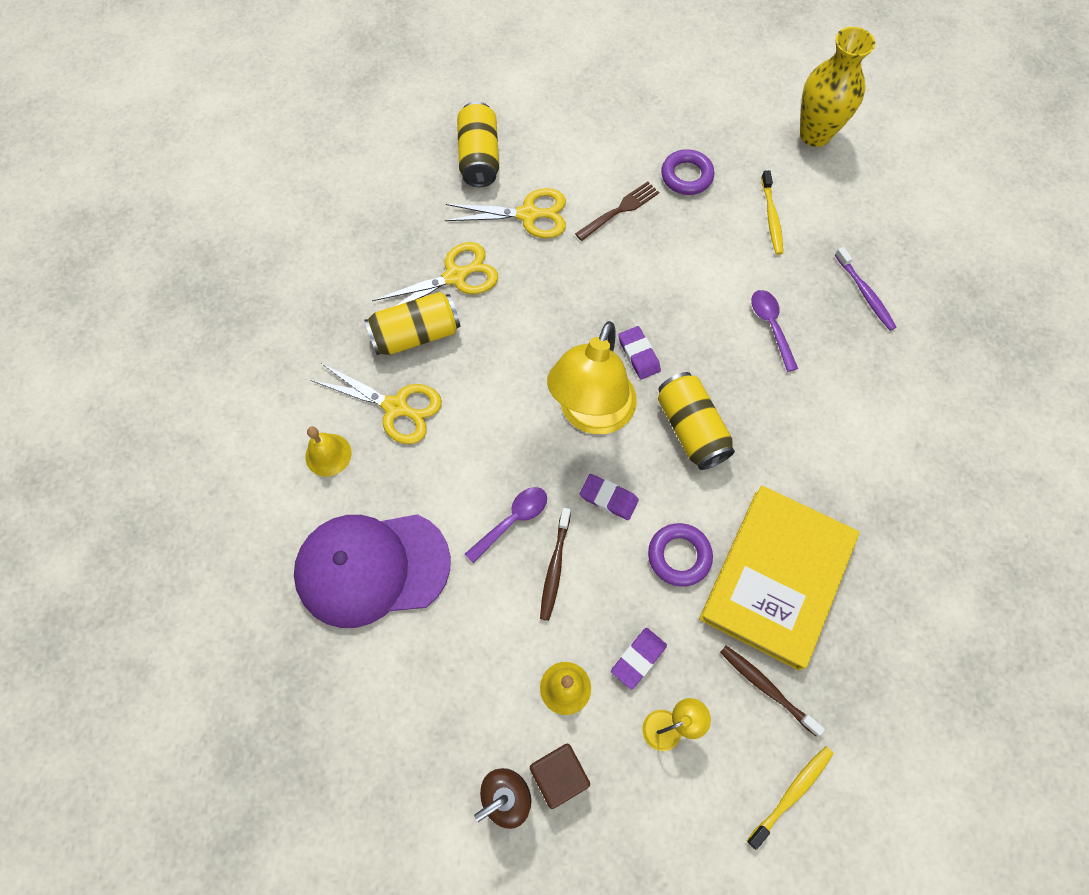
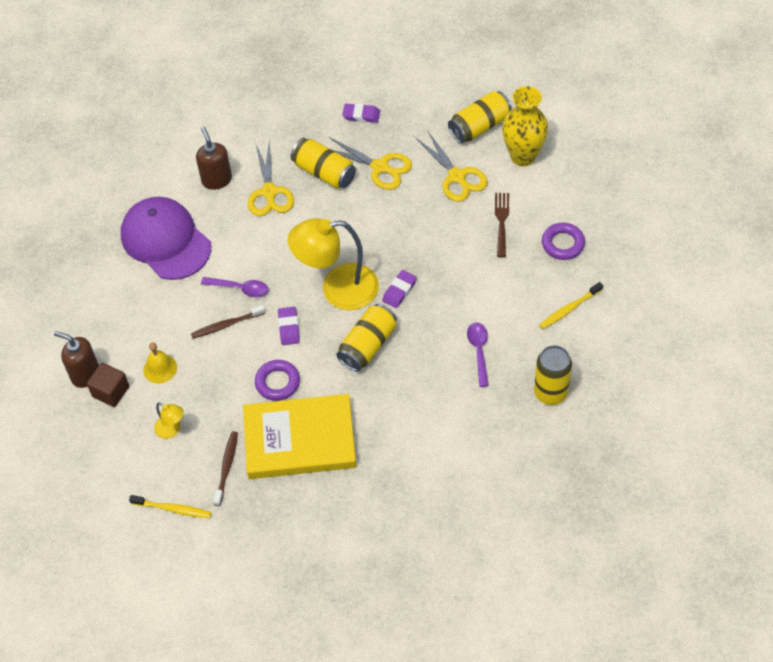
camera: 60 degrees right, 10 degrees down
(328, 454) = (216, 179): yellow bell -> brown soap dispenser
(619, 210) = (501, 222): brown fork -> brown fork turned 105 degrees counterclockwise
(638, 658) = (200, 394): purple eraser -> purple eraser (361, 115)
(771, 326) = (479, 351): purple spoon -> purple spoon turned 45 degrees counterclockwise
(815, 134) = (667, 299): yellow vase -> yellow vase (523, 156)
(865, 293) = (550, 393): purple toothbrush -> yellow can

